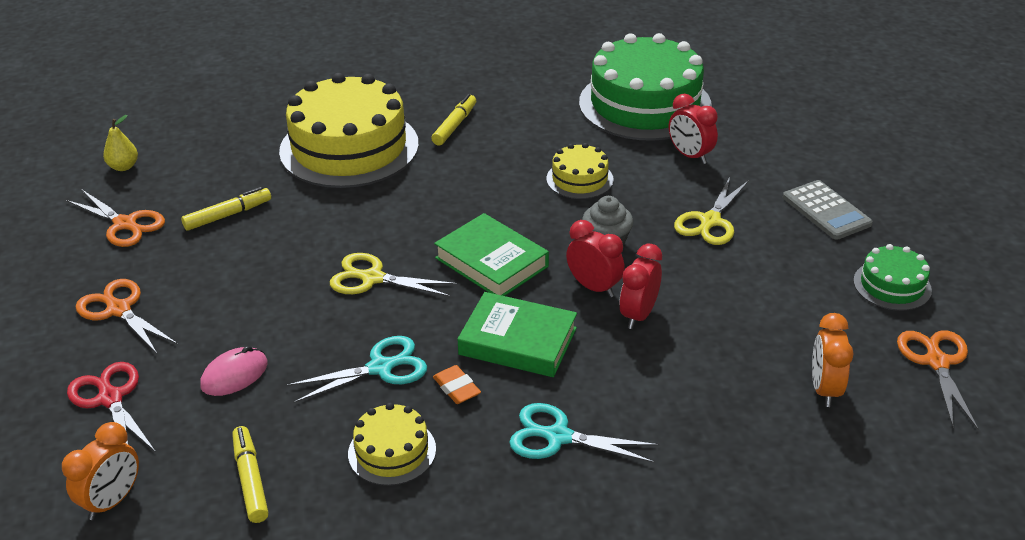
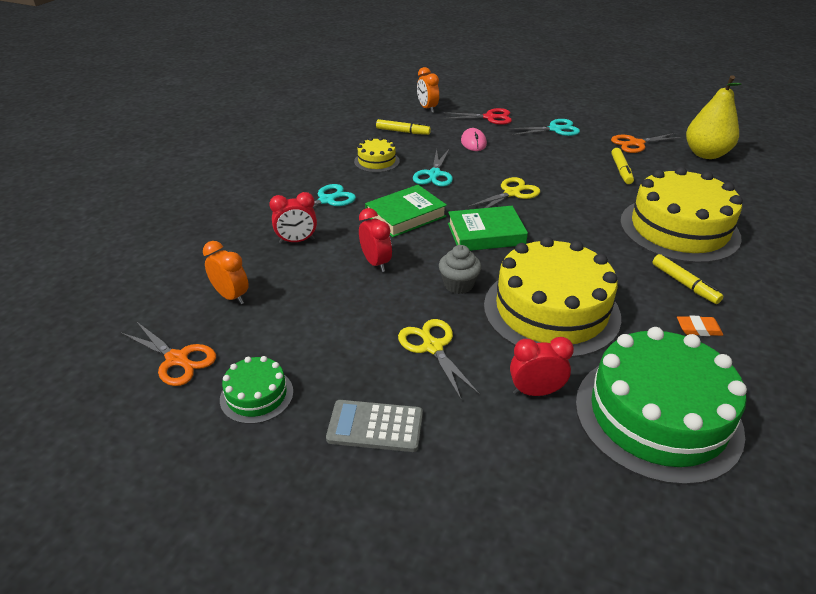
camera: 125 degrees right, 0 degrees up
(119, 310) = (555, 129): orange scissors -> turquoise scissors
(123, 167) = (706, 154): yellow pear -> yellow pear, size x2.14
(456, 388) = (394, 187): orange eraser -> orange eraser (698, 329)
(579, 179) = (551, 310): yellow cake -> yellow cake, size x2.15
(594, 287) = (420, 259): red clock -> red clock (297, 241)

